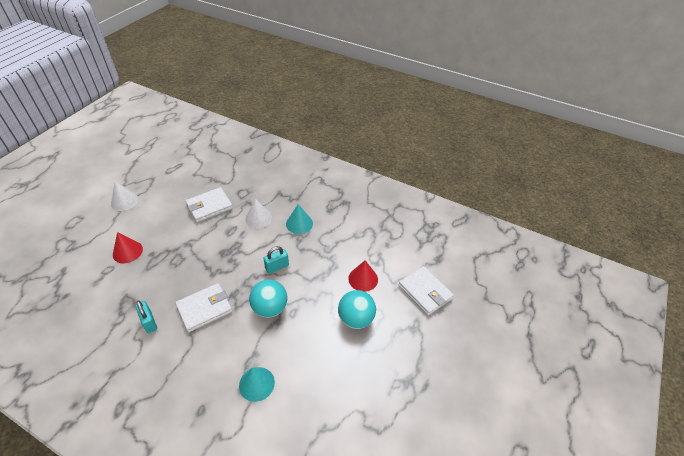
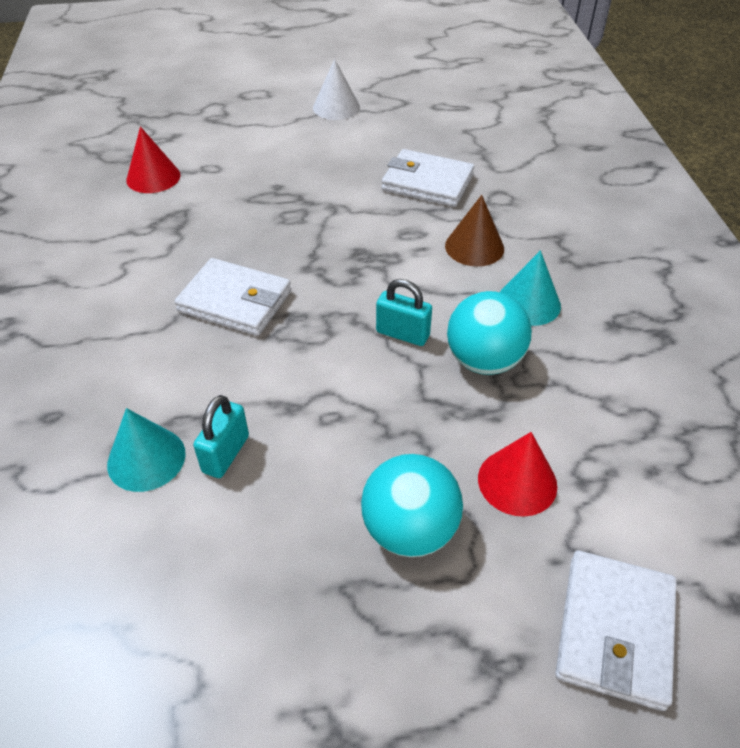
camera: 55 degrees right, 0 degrees up
(127, 251) = (257, 164): red cone -> red cone (153, 177)
(149, 322) = (161, 260): turquoise padlock -> turquoise padlock (226, 454)
(258, 218) = (474, 247): white cone -> brown cone
(270, 308) = (310, 379): turquoise ball -> turquoise ball (484, 361)

